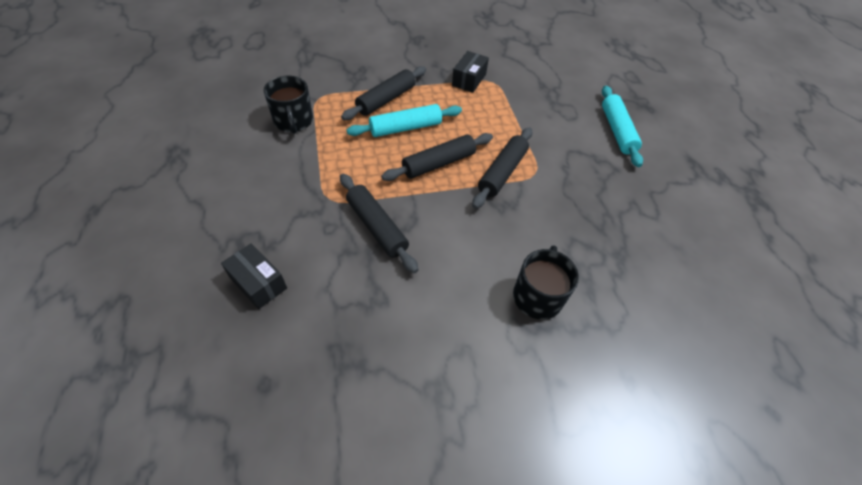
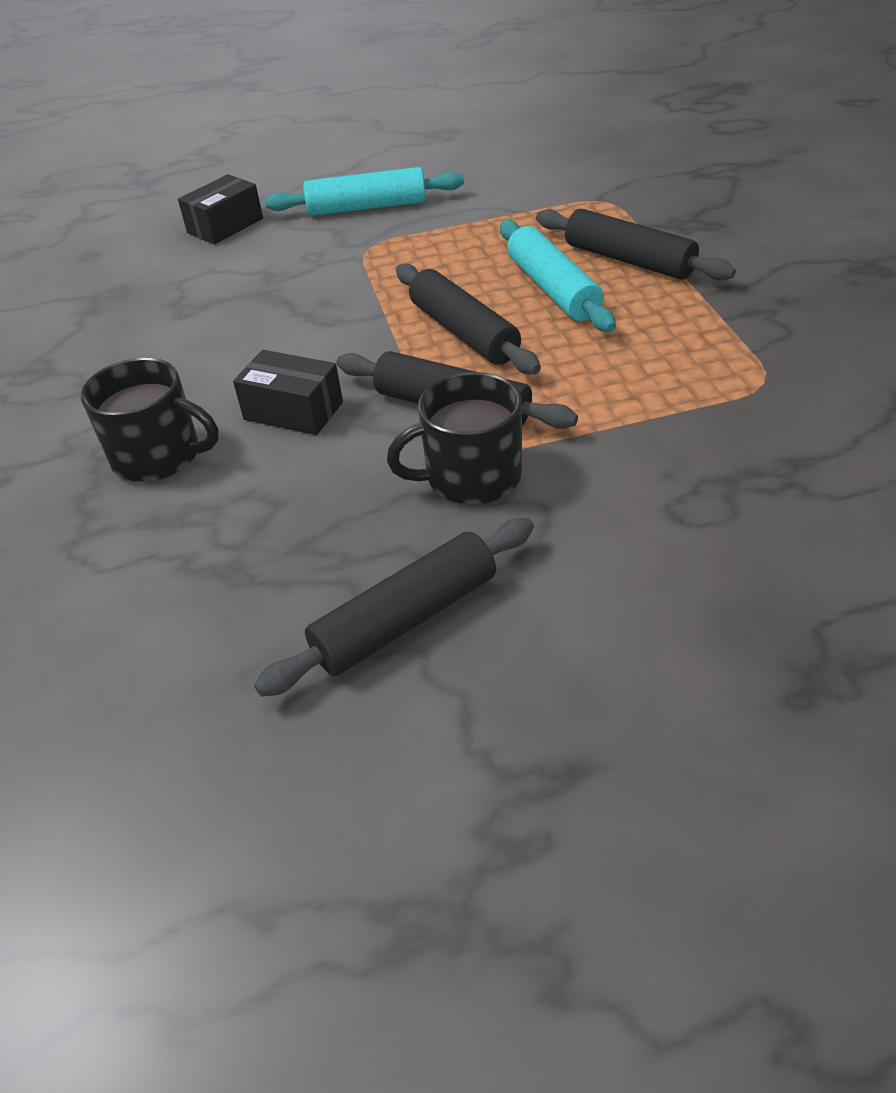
camera: 95 degrees right, 10 degrees down
(293, 121) = (534, 192): black mug -> black mug (471, 477)
(377, 227) = (313, 292): black rolling pin -> black rolling pin (405, 619)
(469, 80) = (751, 347): black box -> black box (293, 411)
(617, 131) = (654, 602): turquoise rolling pin -> turquoise rolling pin (367, 207)

